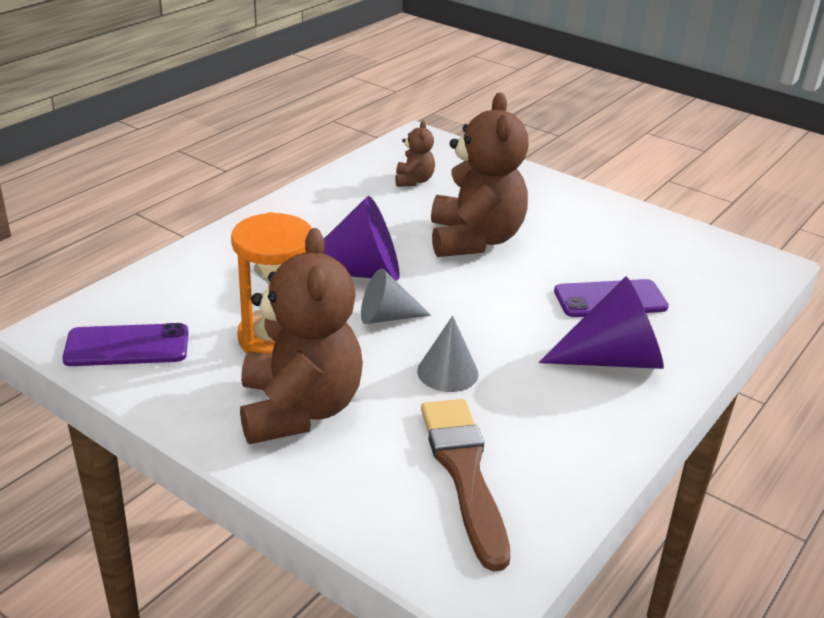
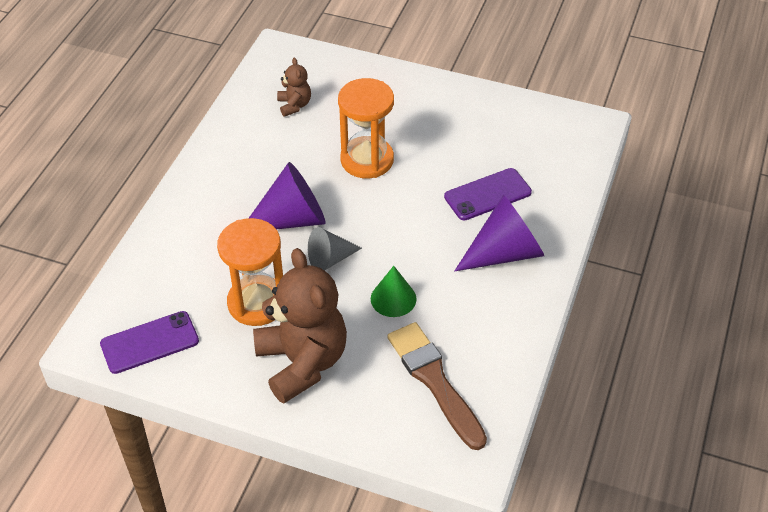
camera: 15 degrees left, 15 degrees up
(447, 372) = (393, 298): grey cone -> green cone
(474, 240) = (367, 160): brown teddy bear -> orange hourglass

